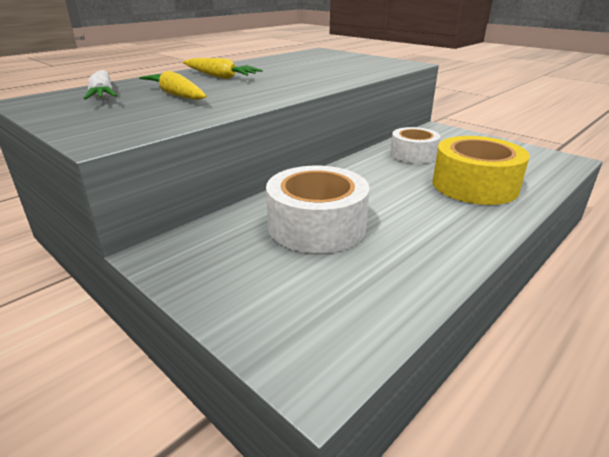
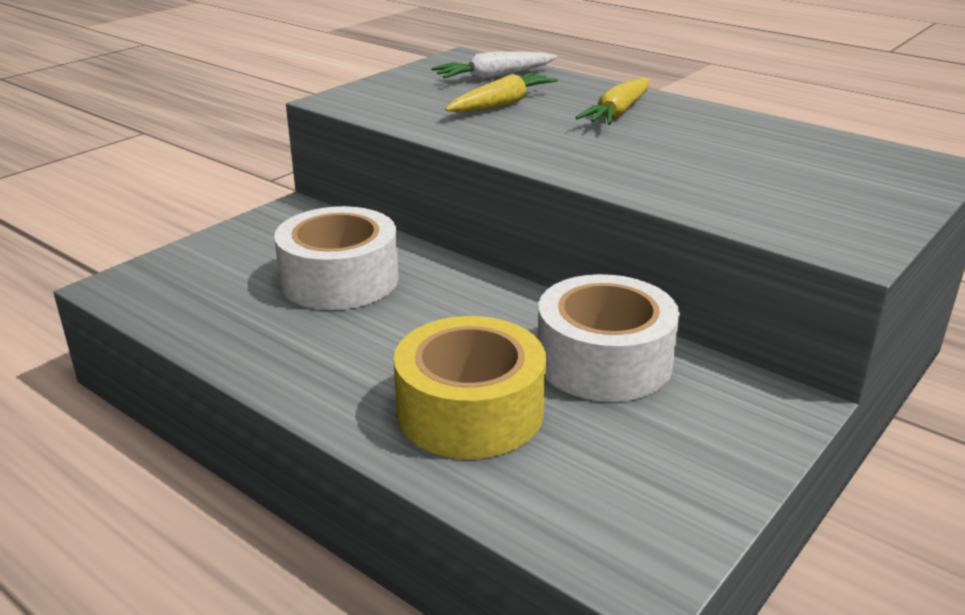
camera: 85 degrees right, 0 degrees up
(413, 154) = (604, 361): white tape -> white tape, size x1.54

